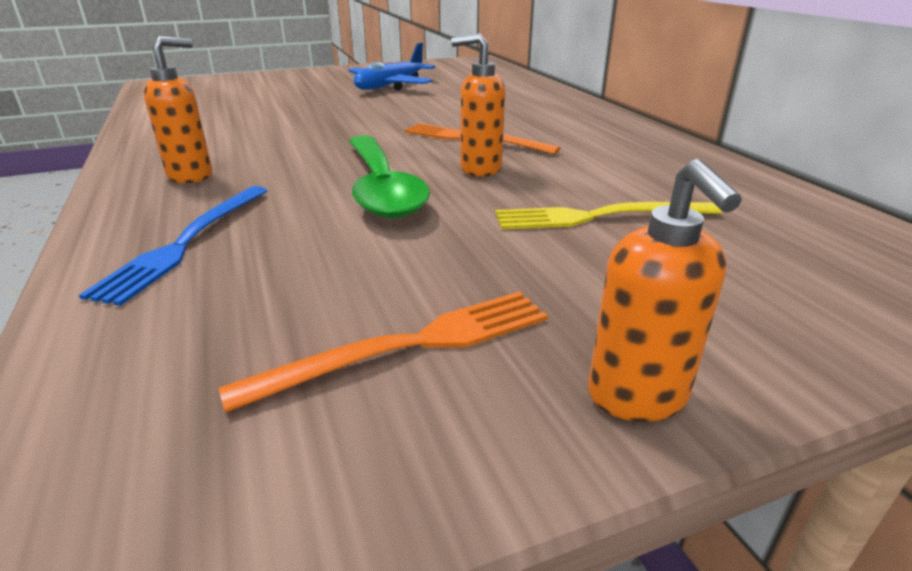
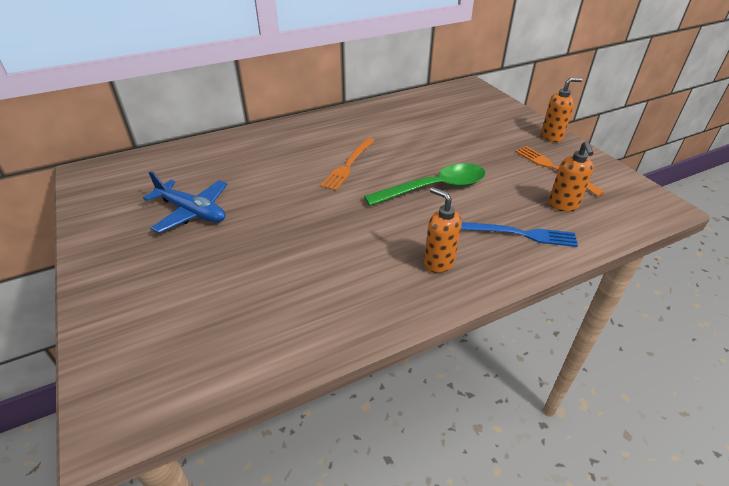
camera: 95 degrees left, 10 degrees up
(480, 169) = (399, 161): orange soap dispenser -> orange soap dispenser (563, 205)
(600, 216) = (446, 134): yellow fork -> none

